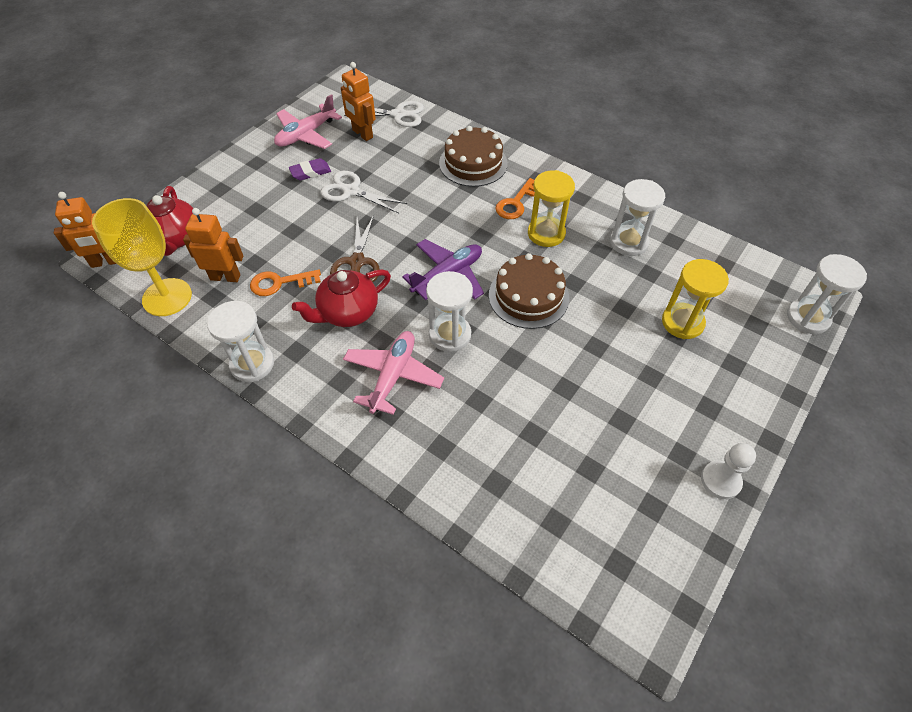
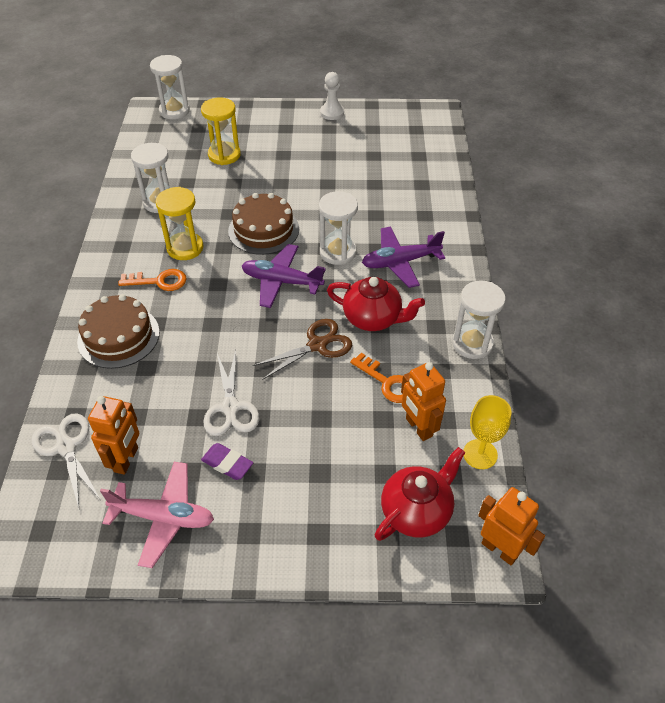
camera: 125 degrees left, 5 degrees down
(167, 297) = (480, 454): yellow goblet -> yellow goblet, size x0.63
(393, 376) = (400, 262): pink plane -> purple plane

